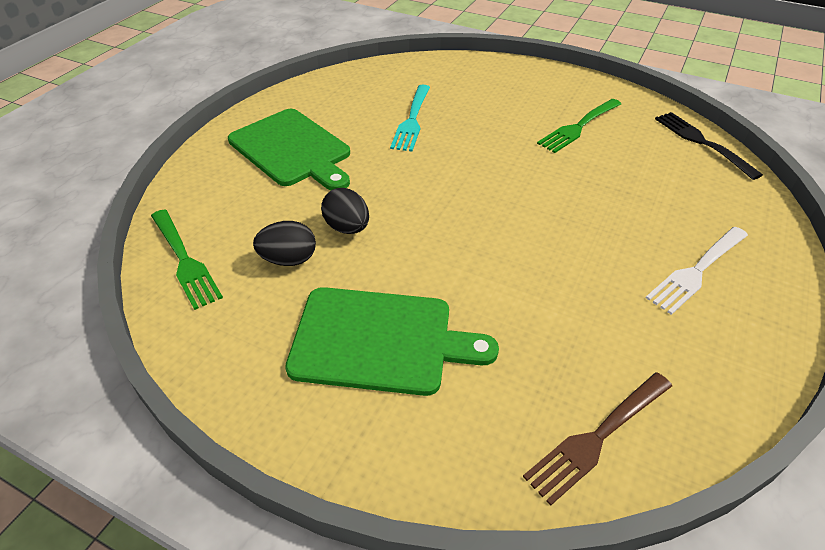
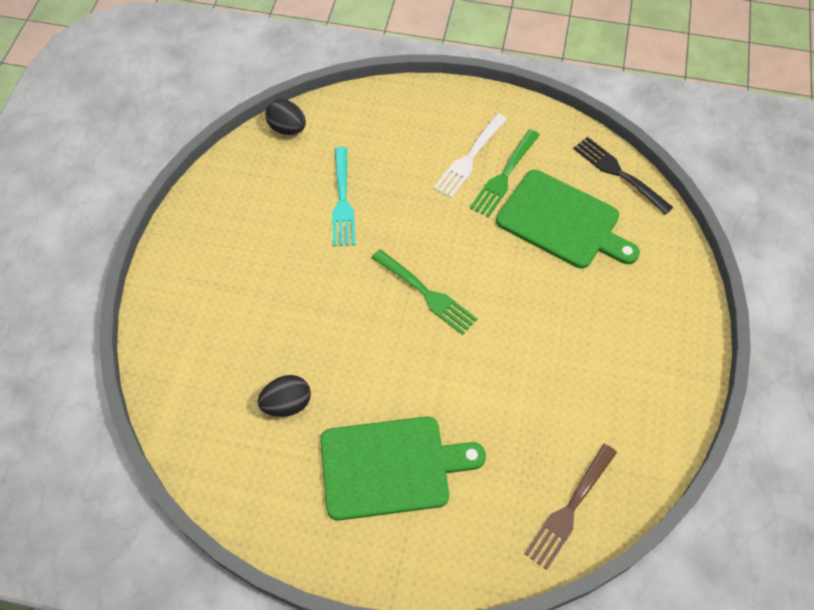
camera: 15 degrees left, 15 degrees up
(184, 260) = (195, 427): green fork -> green fork (426, 294)
(292, 150) = (238, 269): green cutting board -> green cutting board (562, 221)
(347, 228) = (325, 355): black egg -> black egg (287, 128)
(696, 271) = (626, 333): white fork -> white fork (469, 158)

